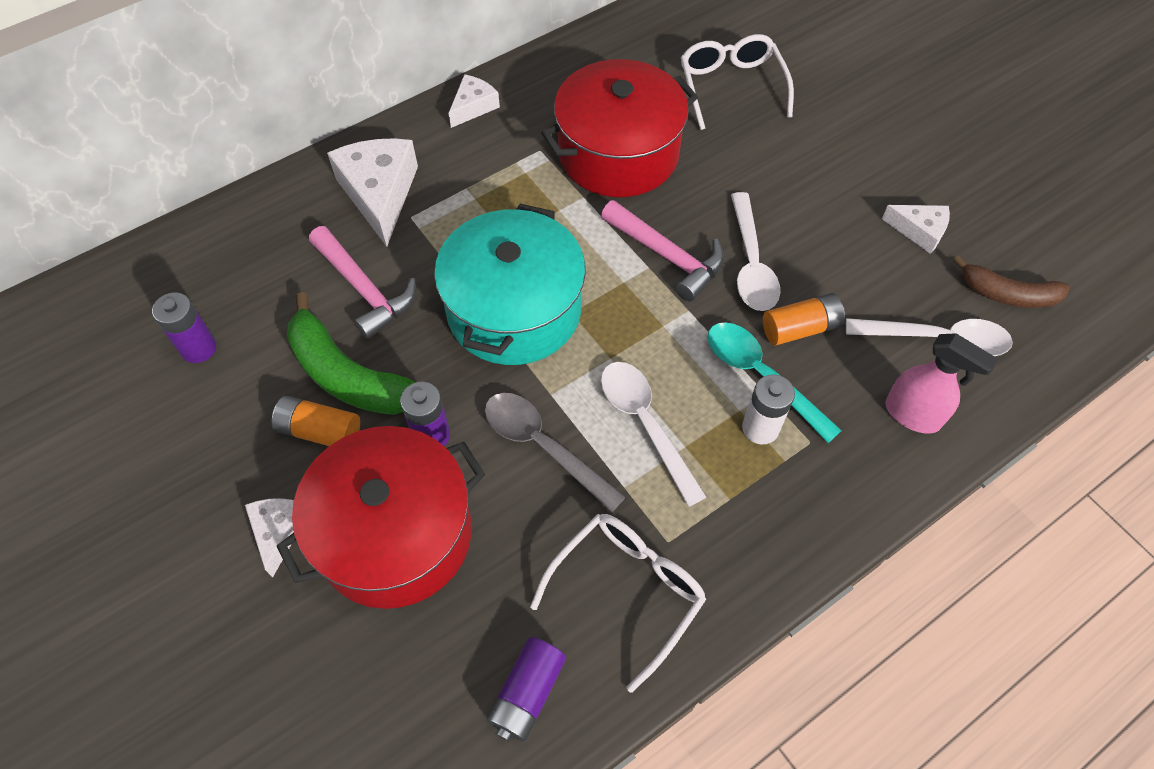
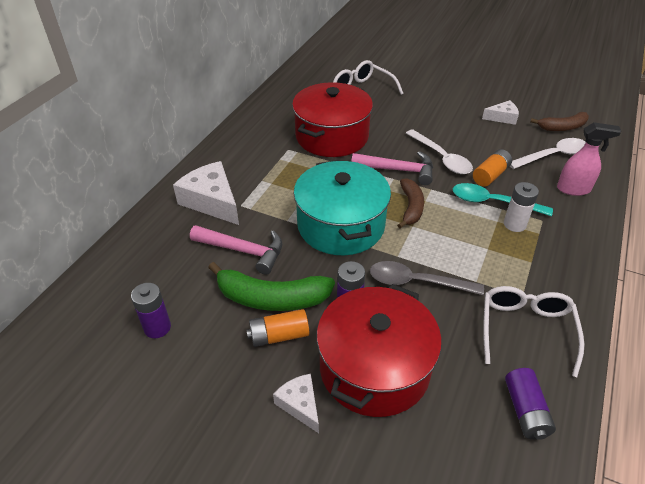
camera: 30 degrees left, 15 degrees down
(473, 106) = (233, 143): white cheese -> none
(632, 327) = (411, 207): none -> brown banana
(645, 424) = (459, 247): white spoon -> none

